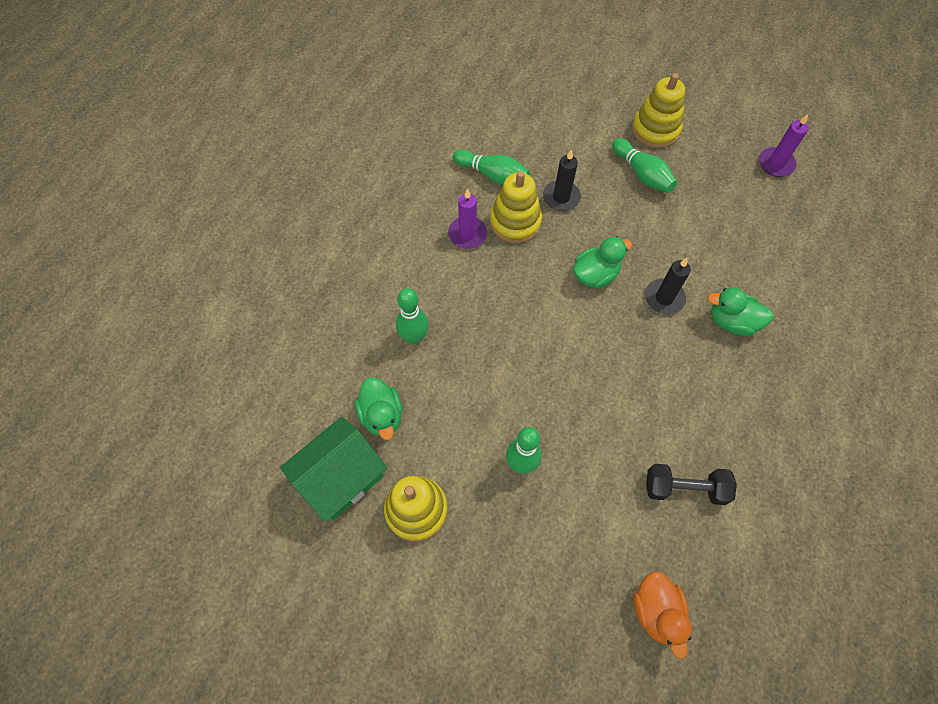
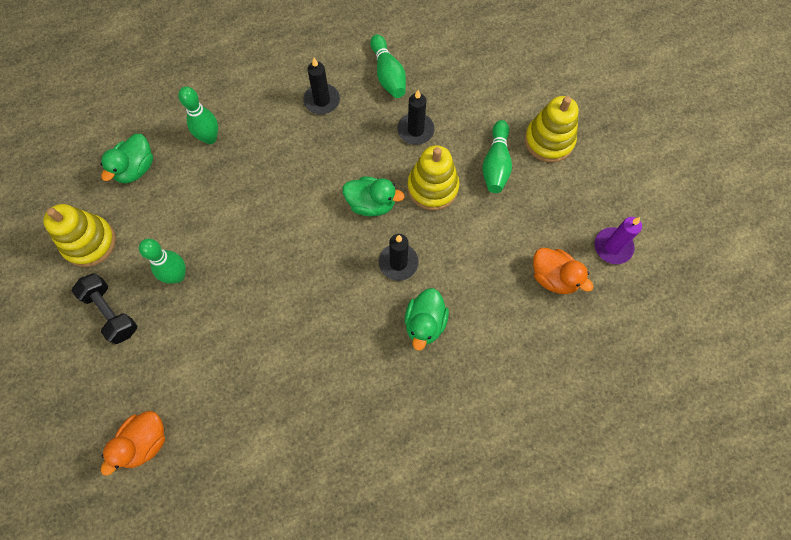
camera: 45 degrees right, 5 degrees up
(341, 478) = (73, 184): green house -> none
(467, 234) = (322, 100): purple candle -> black candle
(515, 222) = (363, 120): yellow stacking toy -> yellow stacking toy (432, 187)
(684, 488) = (253, 392): black dumbbell -> black dumbbell (111, 312)
(731, 322) = (425, 323): green duck -> green duck turned 135 degrees counterclockwise
(768, 215) = (554, 277): none -> orange duck

